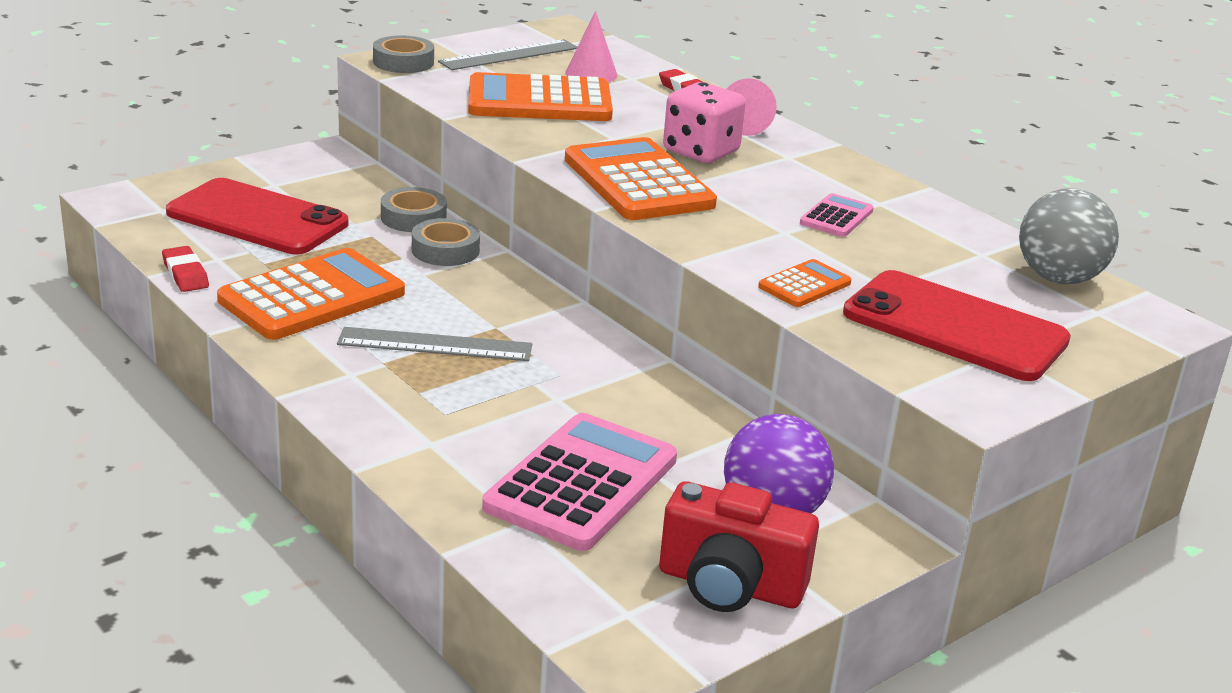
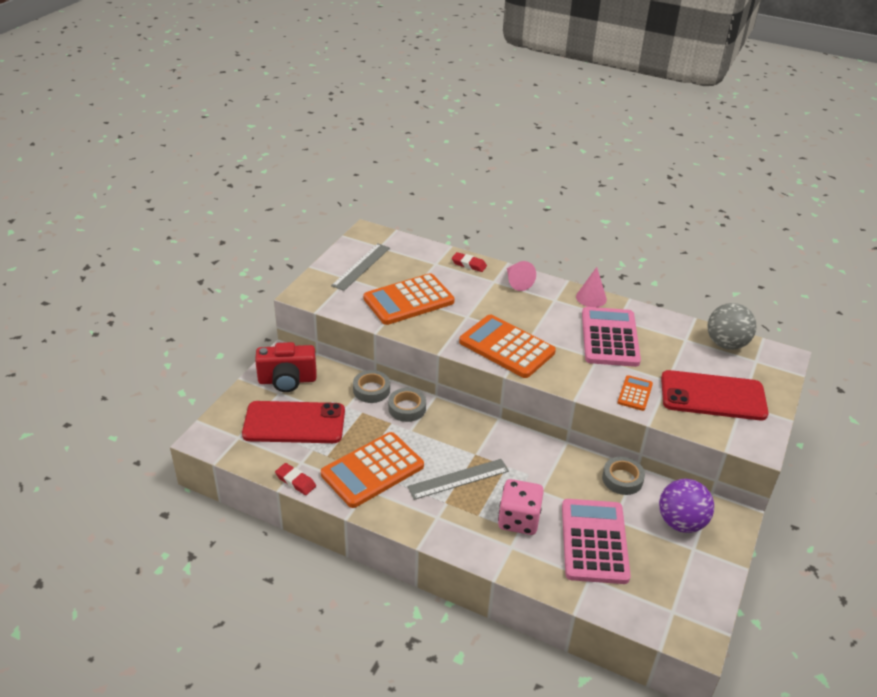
camera: 25 degrees left, 10 degrees up
(312, 297) = (372, 470): orange calculator -> orange calculator turned 150 degrees counterclockwise
(403, 62) = (314, 293): grey tape -> grey tape (622, 479)
(591, 74) = (414, 267): pink cone -> pink cone (591, 298)
(701, 151) = (514, 311): pink dice -> pink dice (518, 520)
(730, 586) = (697, 575): red camera -> red camera (287, 380)
(836, 217) = (609, 338): pink calculator -> pink calculator, size x2.06

